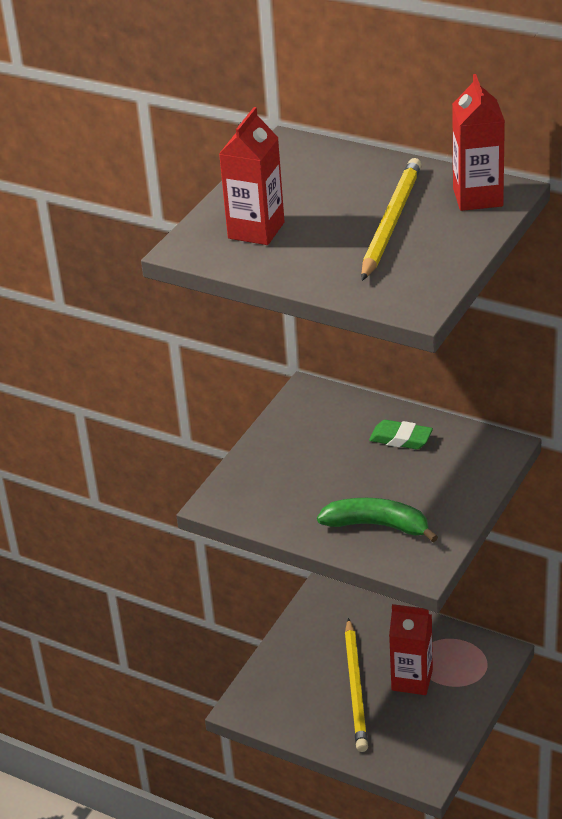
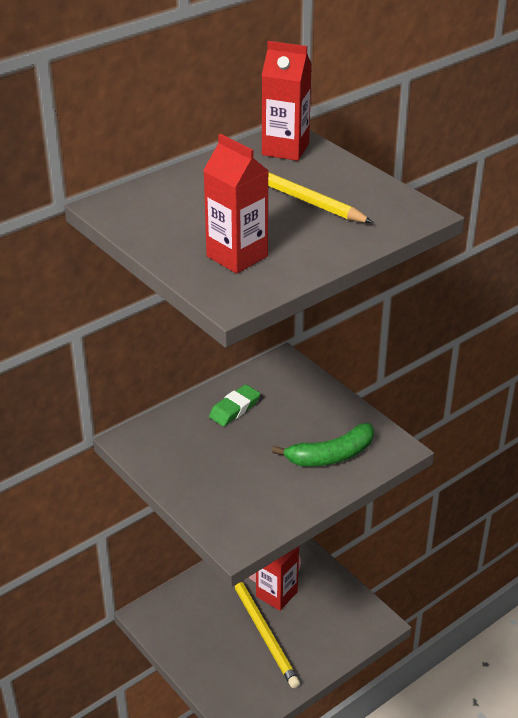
camera: 70 degrees left, 0 degrees up
(356, 688) = (264, 632): yellow pencil -> yellow pencil turned 45 degrees clockwise
(377, 525) = (331, 455): green banana -> green banana turned 150 degrees counterclockwise

